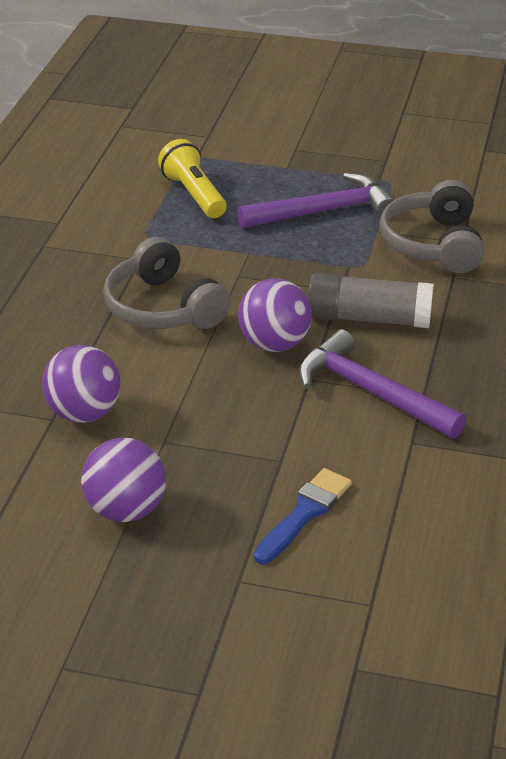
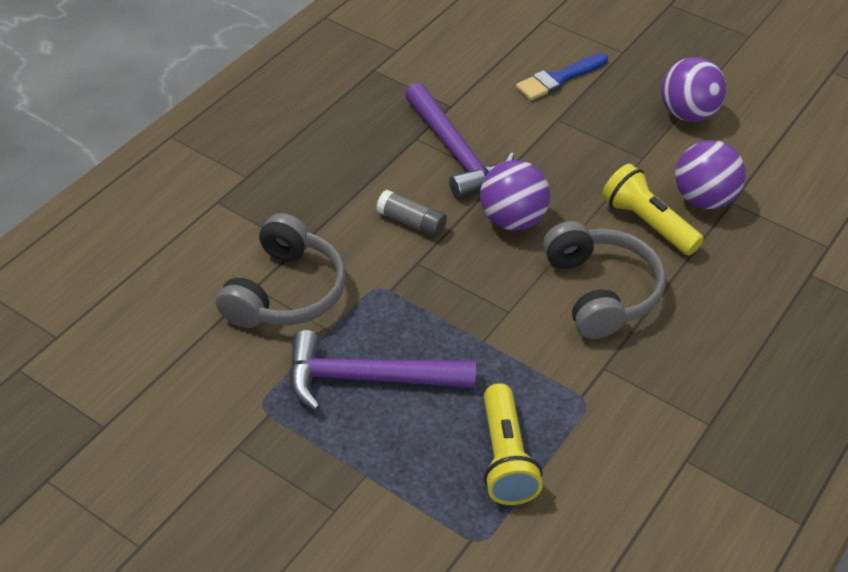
camera: 160 degrees left, 10 degrees up
(137, 375) = (647, 223): none -> yellow flashlight
(368, 318) = (411, 222): grey glue stick -> grey glue stick, size x0.57

